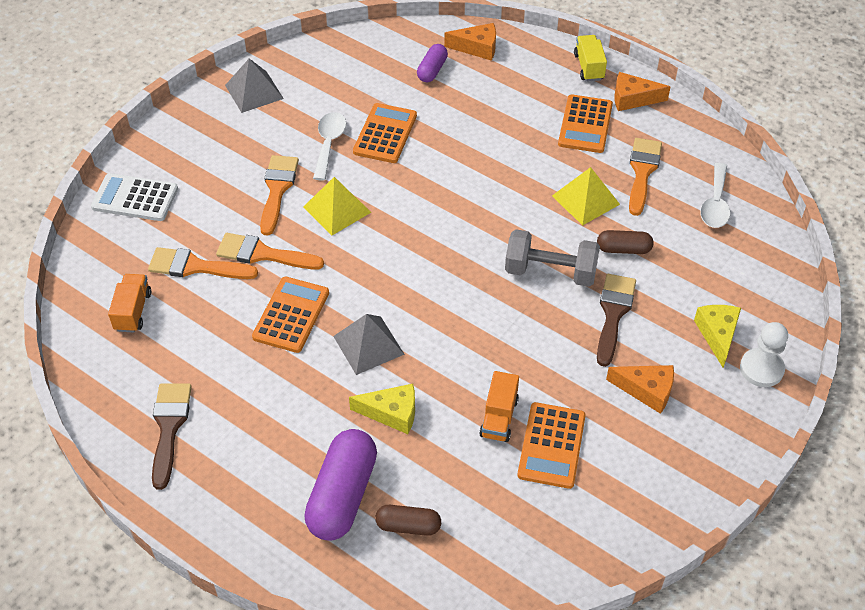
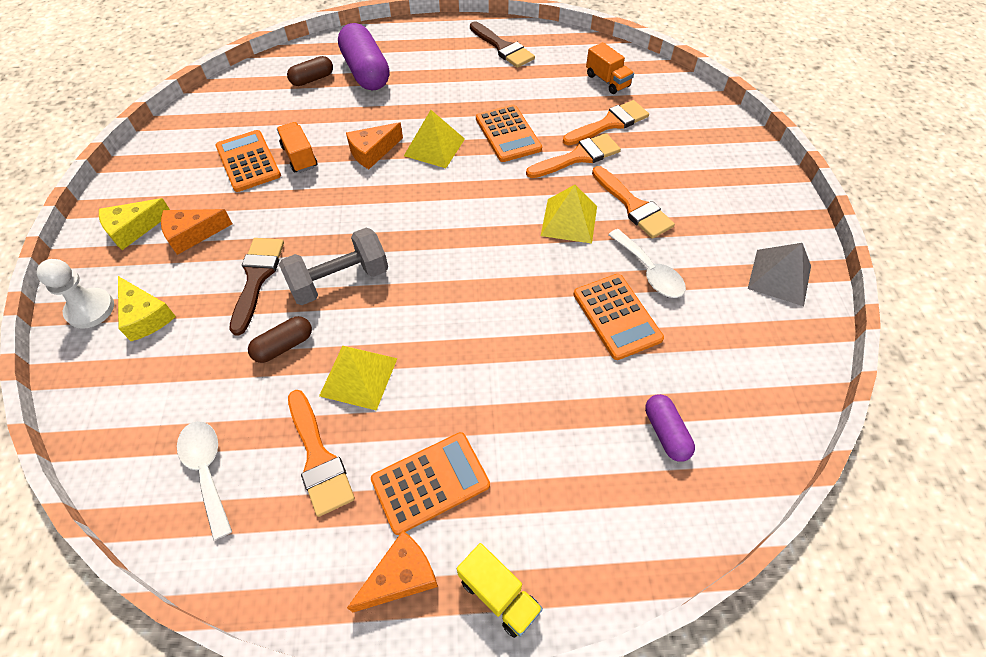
camera: 140 degrees right, 5 degrees up
(135, 198) = (716, 137): white calculator -> none
(368, 345) = (434, 147): grey pyramid -> yellow pyramid
(392, 413) = (377, 121): yellow cheese -> yellow cheese (133, 229)
(477, 48) = (658, 512): orange cheese -> orange cheese (372, 152)
(585, 124) = (430, 482): orange calculator -> orange calculator turned 90 degrees clockwise
(613, 314) = (257, 278): brown brush -> brown brush turned 150 degrees counterclockwise

